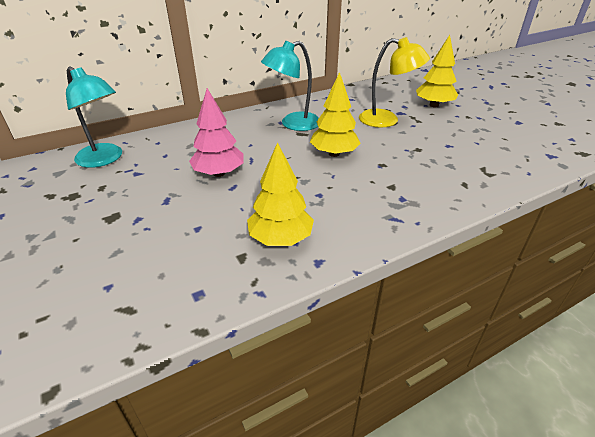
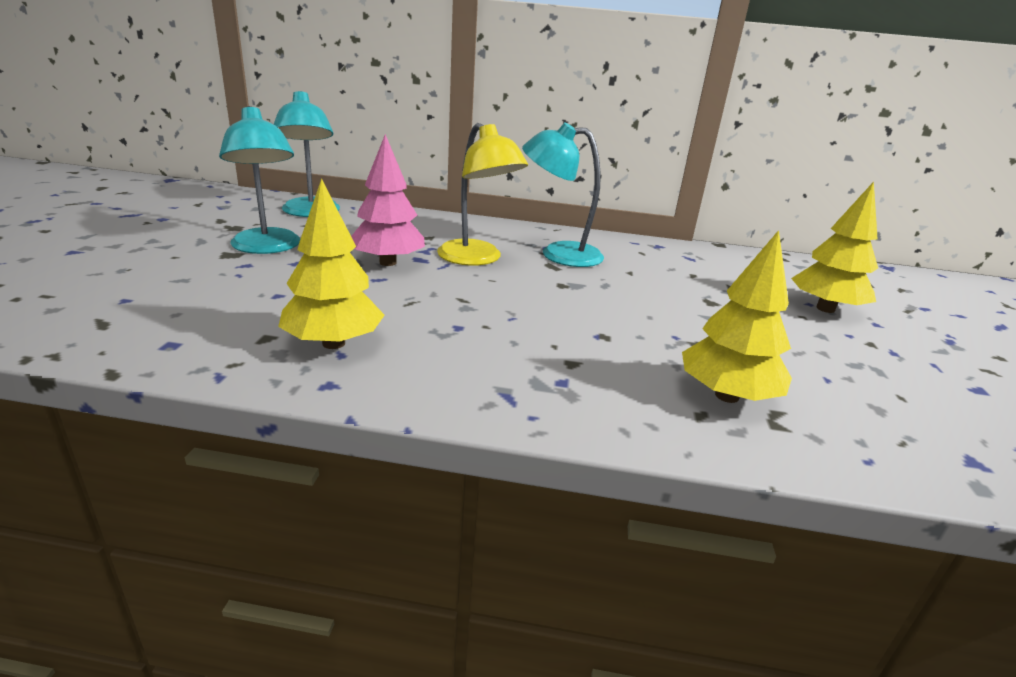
camera: 35 degrees right, 10 degrees down
(127, 200) = (267, 248): none -> turquoise lamp
(334, 154) = (556, 299): yellow tree -> yellow tree (726, 396)
(387, 120) = (705, 296): yellow lamp -> yellow lamp (477, 259)

